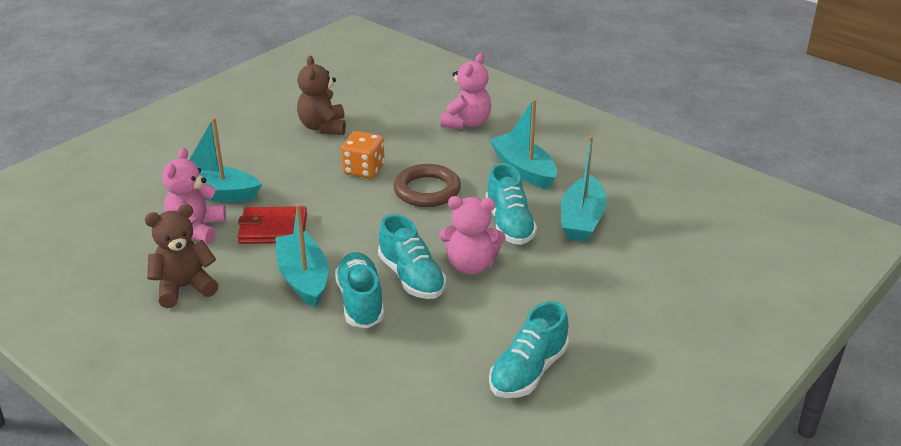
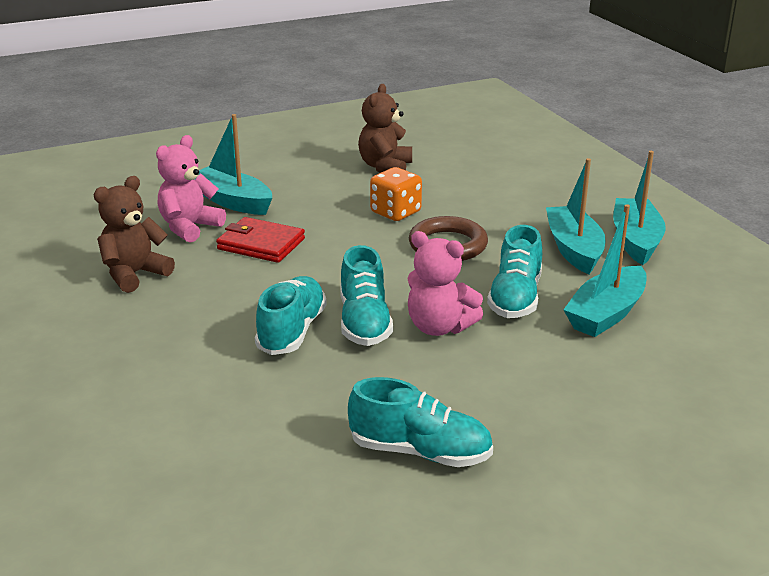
camera: 25 degrees right, 5 degrees down
(184, 288) = (134, 274): brown teddy bear -> brown teddy bear turned 45 degrees counterclockwise
(303, 278) = (253, 295): turquoise boat -> turquoise boat (636, 240)
(467, 123) = (542, 193): pink teddy bear -> none
(528, 371) = (420, 452): turquoise shoe -> turquoise shoe turned 135 degrees counterclockwise

